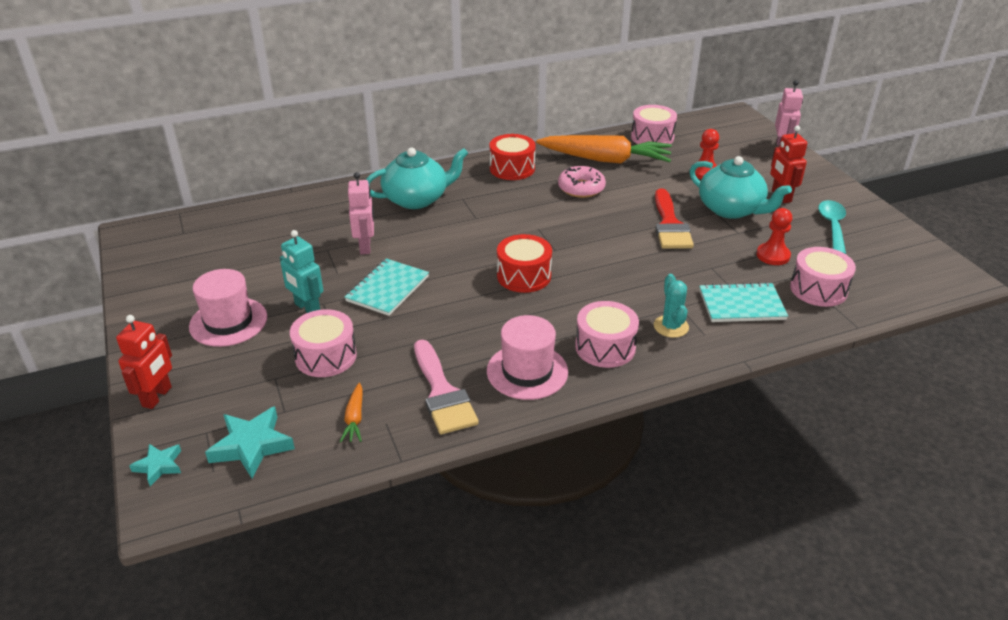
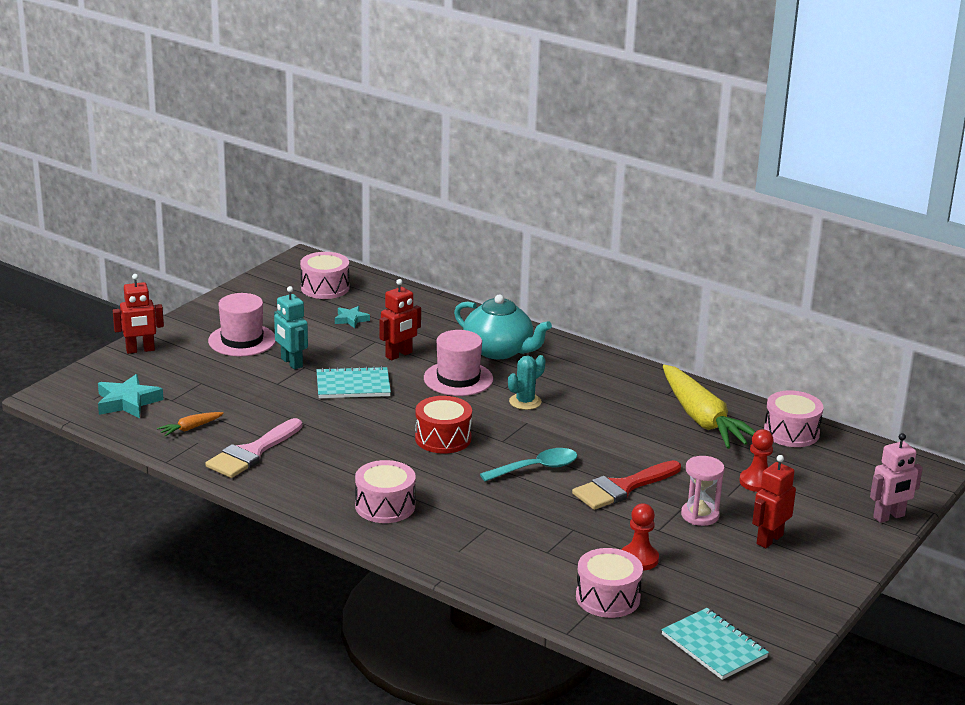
camera: 55 degrees right, 10 degrees down
(159, 466) = (80, 379): turquoise star -> turquoise star (351, 319)
(307, 308) = (291, 363): turquoise robot -> turquoise robot turned 45 degrees counterclockwise
(326, 356) = (244, 392): pink drum -> pink drum (325, 288)
(365, 246) = (399, 355): pink robot -> red robot
(512, 168) = (615, 377): red drum -> none
(527, 371) = (315, 480): pink hat -> pink hat (458, 379)
(581, 188) = (627, 422): pink donut -> none
(606, 160) = (703, 420): orange carrot -> yellow carrot
(671, 326) = (450, 530): turquoise cactus -> turquoise cactus (525, 402)
(731, 209) = (700, 515): turquoise teapot -> pink hourglass
(741, 305) = (528, 559): turquoise notebook -> turquoise notebook (714, 646)
(832, 226) = (746, 584): turquoise spoon -> turquoise spoon (536, 468)

